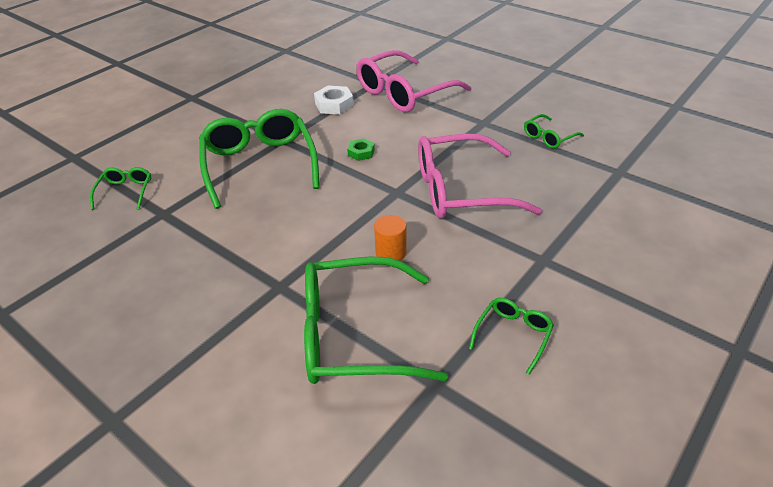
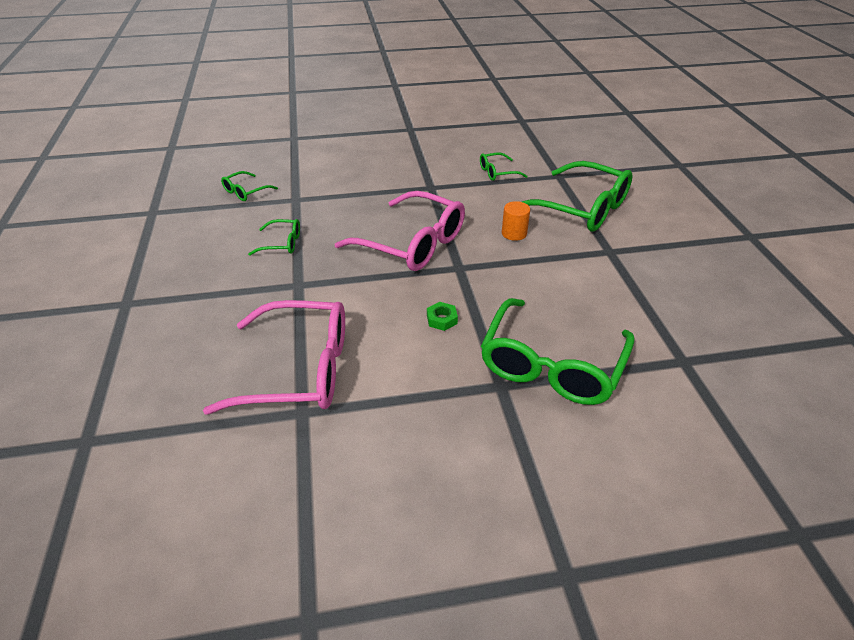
camera: 140 degrees left, 0 degrees up
(125, 192) = (722, 415): green glasses -> green glasses (245, 192)
(334, 105) = (391, 405): white nut -> none

